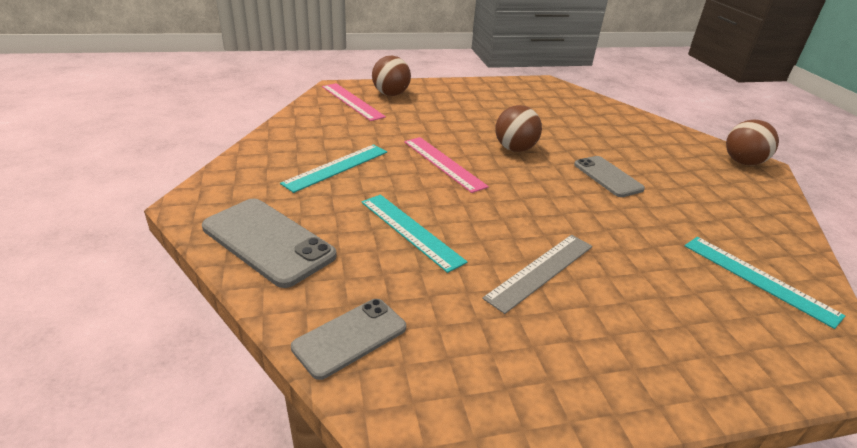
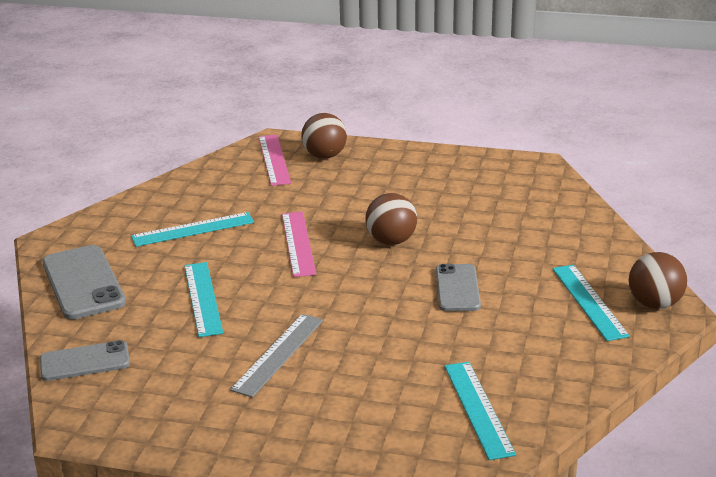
camera: 30 degrees right, 5 degrees down
(541, 271) = (278, 354): grey ruler -> grey ruler turned 45 degrees counterclockwise
(704, 169) = (589, 301): none -> turquoise ruler

